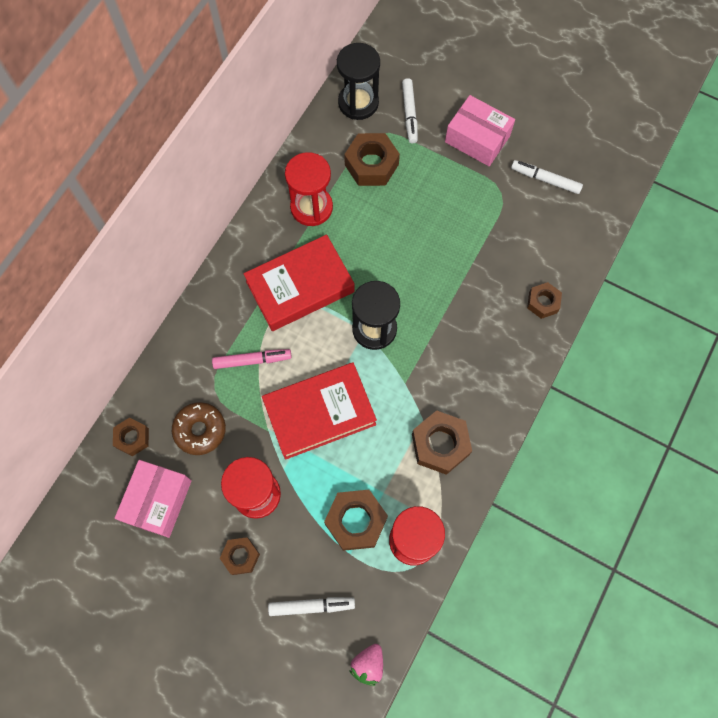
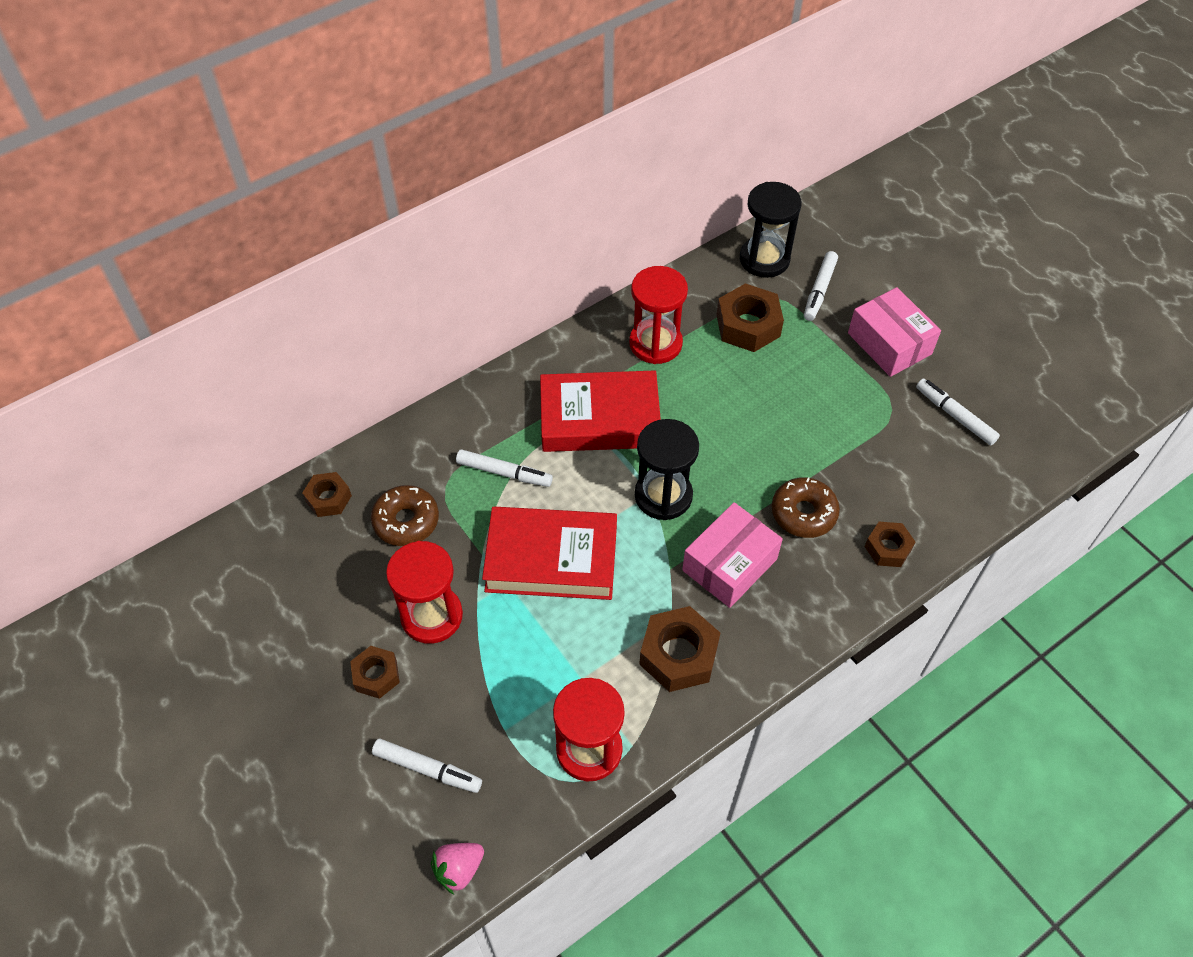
camera: 25 degrees right, 15 degrees down
(158, 501) = (318, 575): pink box -> pink box (729, 564)
(252, 360) = (504, 473): pink marker -> white marker
(356, 521) = (531, 696): brown nut -> none
(476, 300) = (803, 513): none -> brown donut

